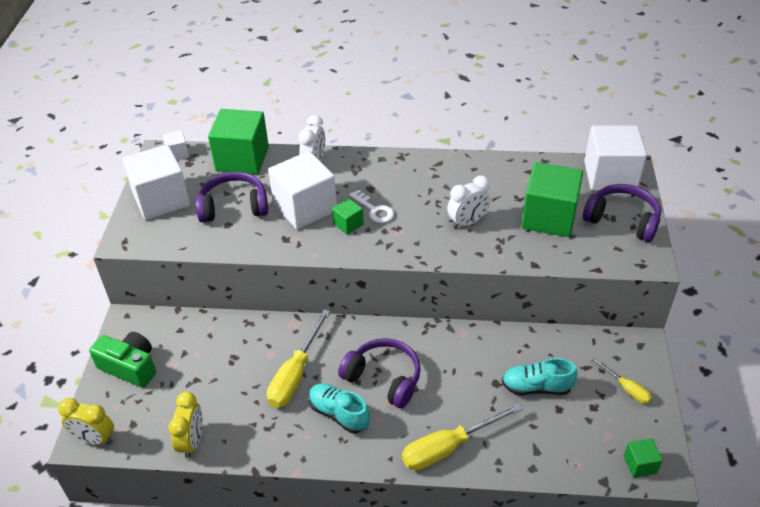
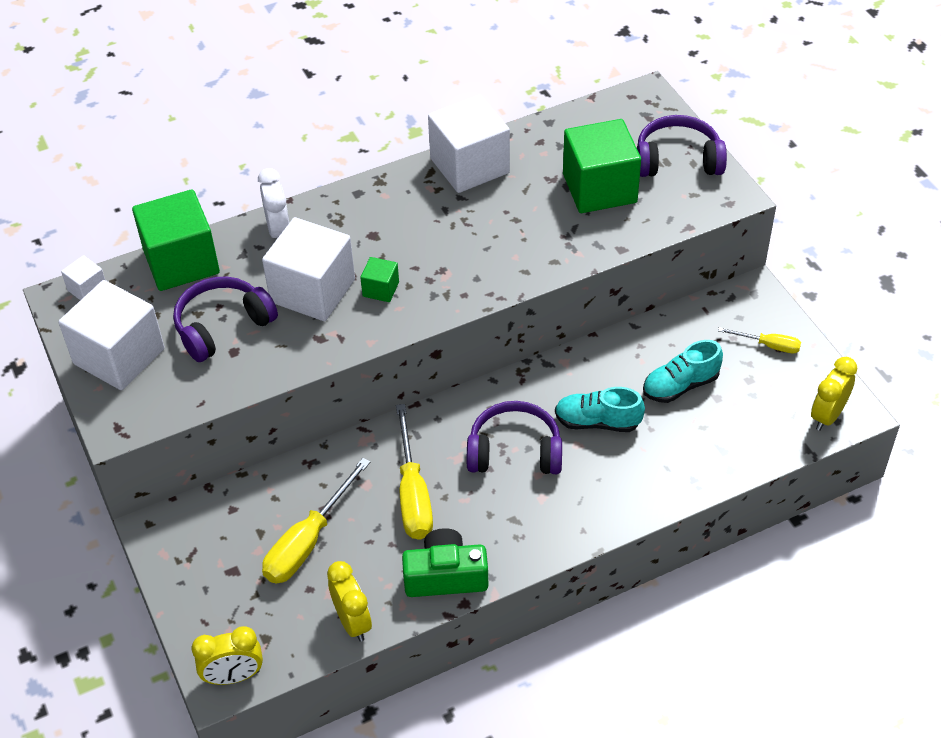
camera: 30 degrees left, 5 degrees up
(130, 367) = (206, 579): green camera -> green camera (445, 576)
(339, 414) = (494, 512): turquoise shoe -> turquoise shoe (597, 422)
(374, 210) = (398, 259): white key -> none
(448, 447) = (634, 490): yellow screwdriver -> yellow screwdriver (308, 541)
(467, 222) = (515, 230): white clock -> none
(610, 176) = (631, 112): white cube -> white cube (469, 166)
(640, 464) = (827, 416): green cube -> yellow clock

